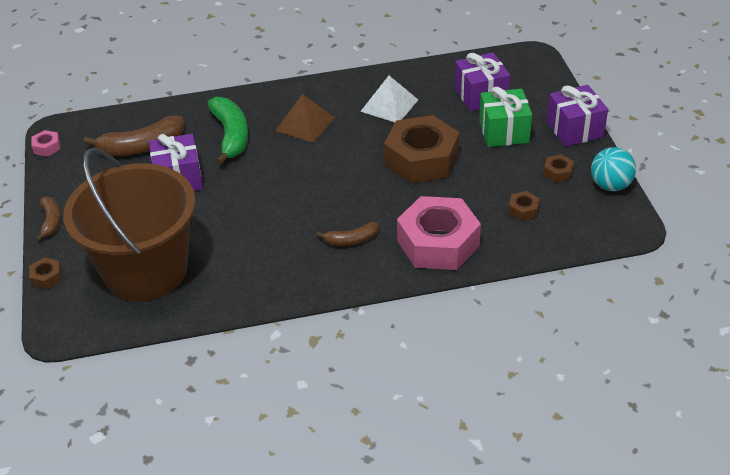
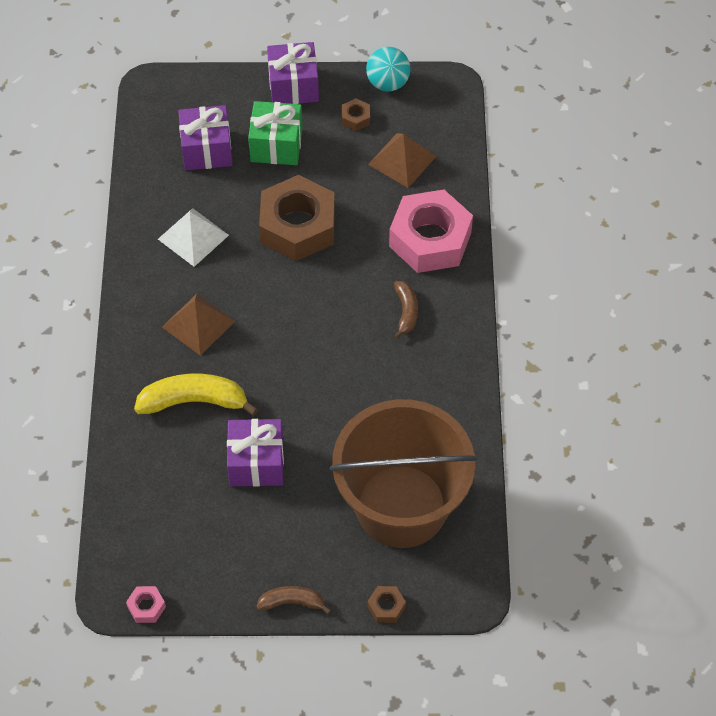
camera: 80 degrees left, 15 degrees up
(141, 147) = (183, 498): brown banana -> none
(231, 136) = (194, 401): green banana -> yellow banana
(523, 210) = (402, 160): brown nut -> brown pyramid

